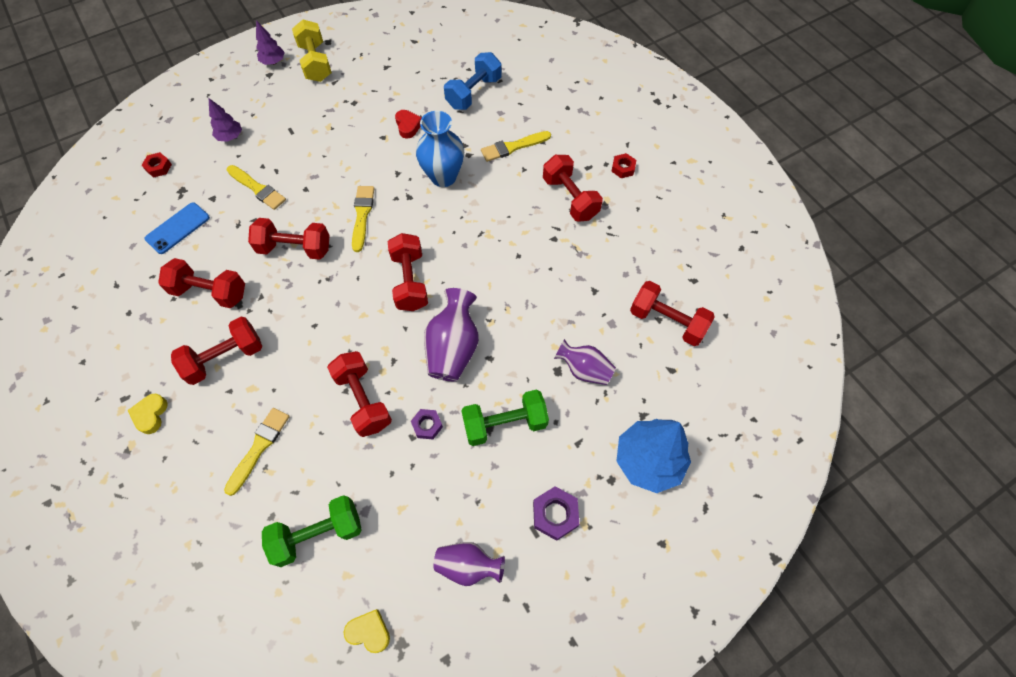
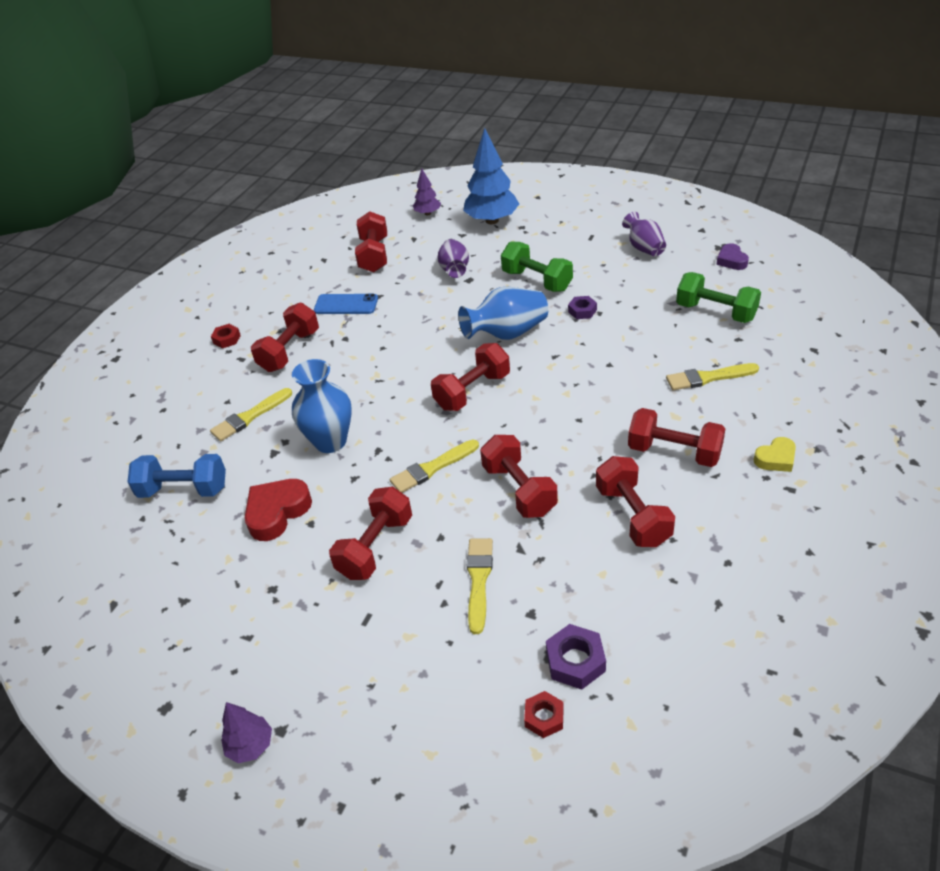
camera: 120 degrees left, 20 degrees down
(178, 228) = (599, 610): blue phone -> blue phone (346, 304)
(230, 137) = (428, 677): purple tree -> purple tree (427, 213)
(315, 63) = (221, 688): yellow dumbbell -> none
(363, 400) = (604, 351): red dumbbell -> red dumbbell (375, 547)
(369, 631) = (731, 260): yellow heart -> purple heart
(408, 126) = (277, 512): red heart -> red heart, size x1.64
(453, 348) = (507, 333): purple vase -> blue vase
(513, 147) = (250, 417): yellow brush -> yellow brush turned 105 degrees clockwise
(555, 514) = (570, 235): purple nut -> purple nut (575, 661)

